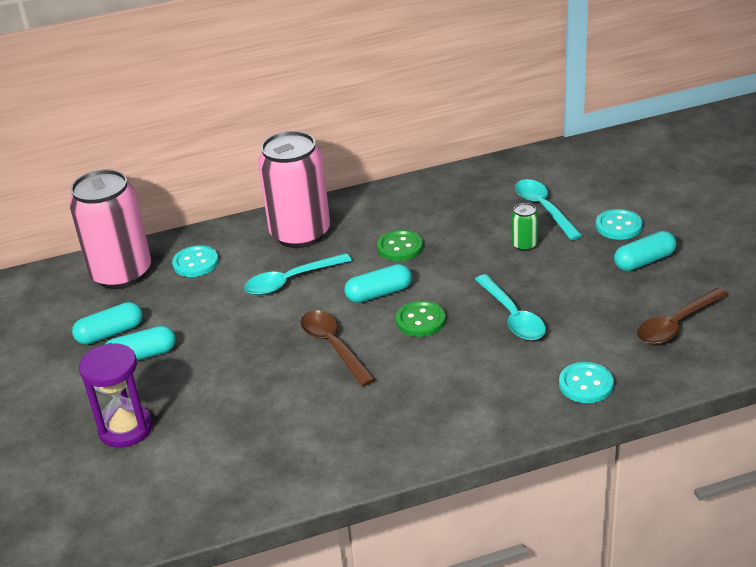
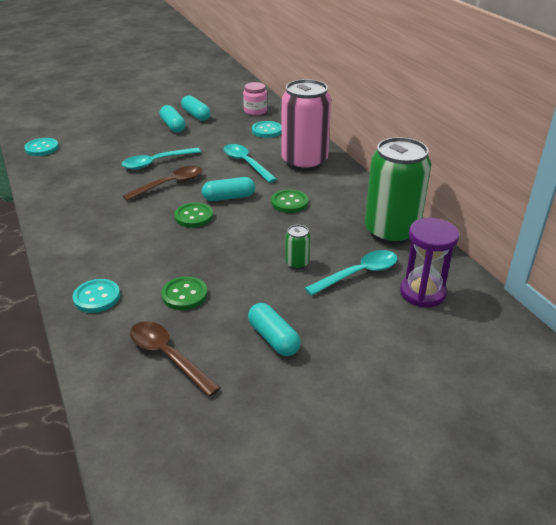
camera: 80 degrees right, 0 degrees up
(121, 274) = (255, 111): pink can -> pink jar
(126, 428) = (109, 130): purple hourglass -> purple hourglass (422, 293)
(379, 293) = (229, 197): turquoise capsule -> turquoise capsule turned 75 degrees counterclockwise
(470, 184) = (391, 232): none -> green can
(512, 316) = (193, 259): turquoise spoon -> turquoise spoon (156, 162)
(579, 319) = (184, 295): none -> green button
(618, 226) = (335, 322): turquoise button -> turquoise button (42, 148)

